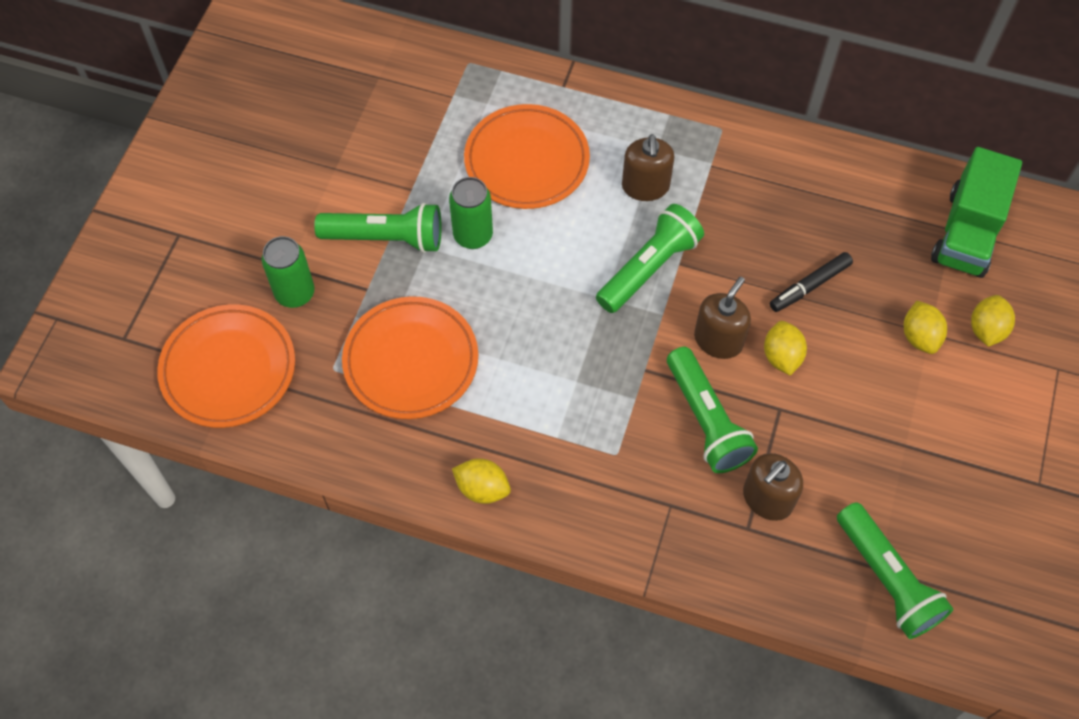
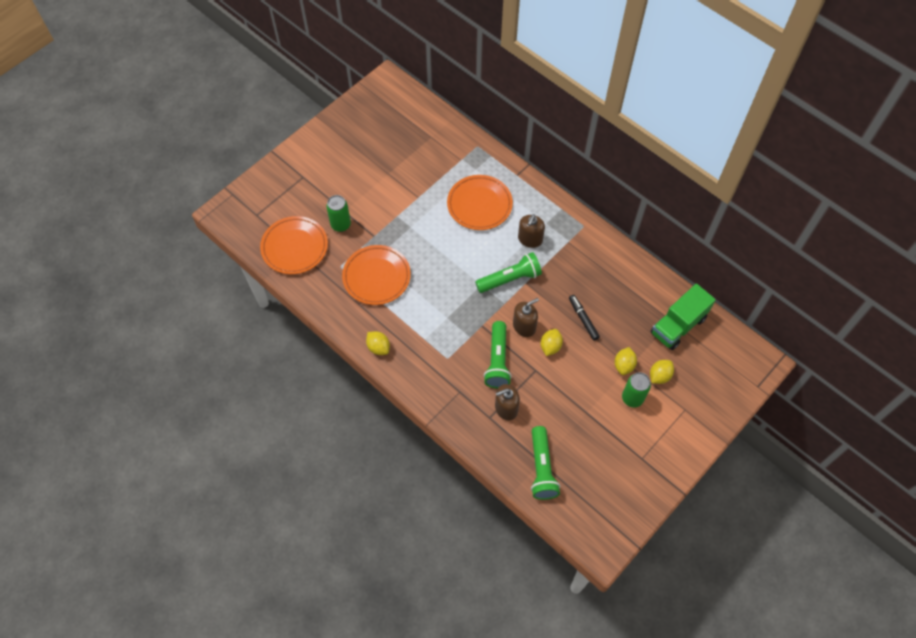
camera: 25 degrees right, 0 degrees up
(386, 238) = (394, 215): green flashlight -> none
(473, 235) = (435, 230): green can -> green can (632, 398)
(809, 286) = (583, 319): black marker -> black marker turned 75 degrees clockwise

